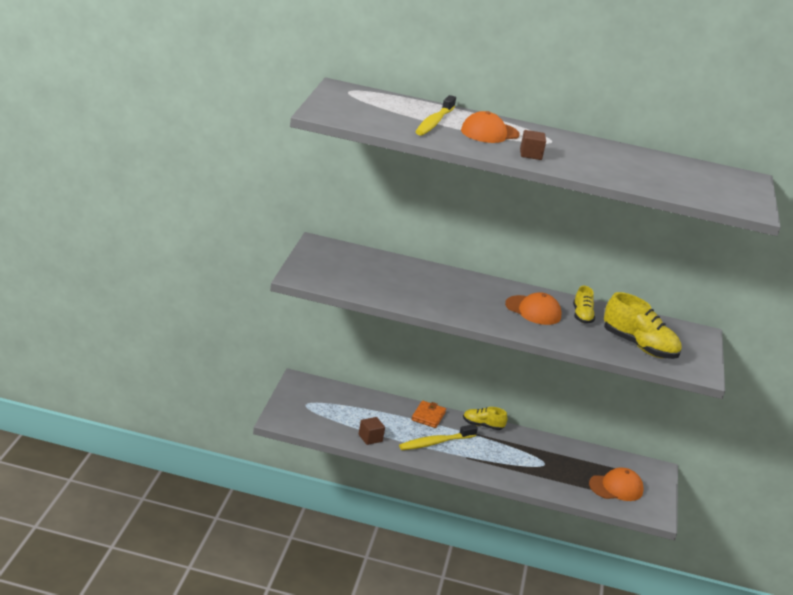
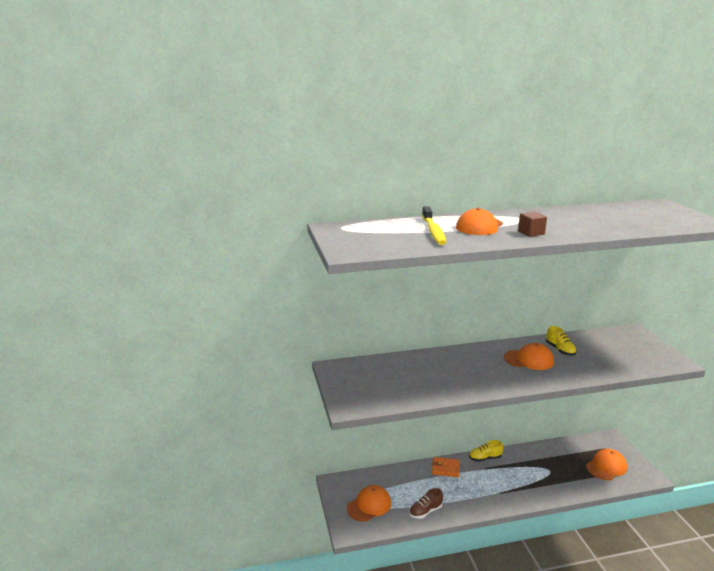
camera: 20 degrees left, 5 degrees down
(317, 411) = (369, 505): none -> orange cap
(370, 438) = (425, 511): brown cube -> brown shoe
(428, 416) = (445, 468): orange wallet -> orange wallet turned 75 degrees counterclockwise
(435, 443) = (470, 490): yellow toothbrush -> none
(639, 346) = (619, 358): yellow shoe -> none

